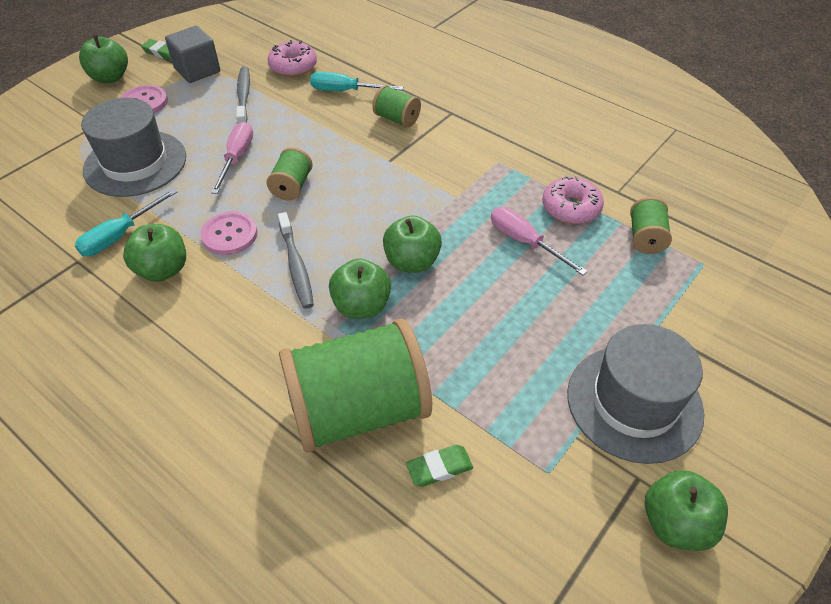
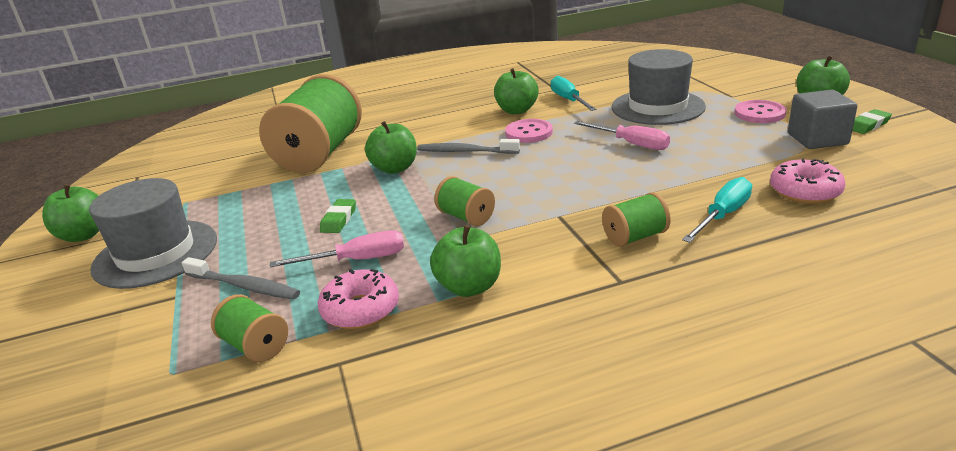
camera: 125 degrees right, 20 degrees down
(243, 96) = (745, 157): grey toothbrush -> grey toothbrush (244, 286)
(292, 186) = (565, 162): green spool -> green spool (466, 217)
(412, 262) = (409, 197): green apple -> green apple (469, 287)
(439, 468) = (247, 170): green eraser -> green eraser (339, 219)

